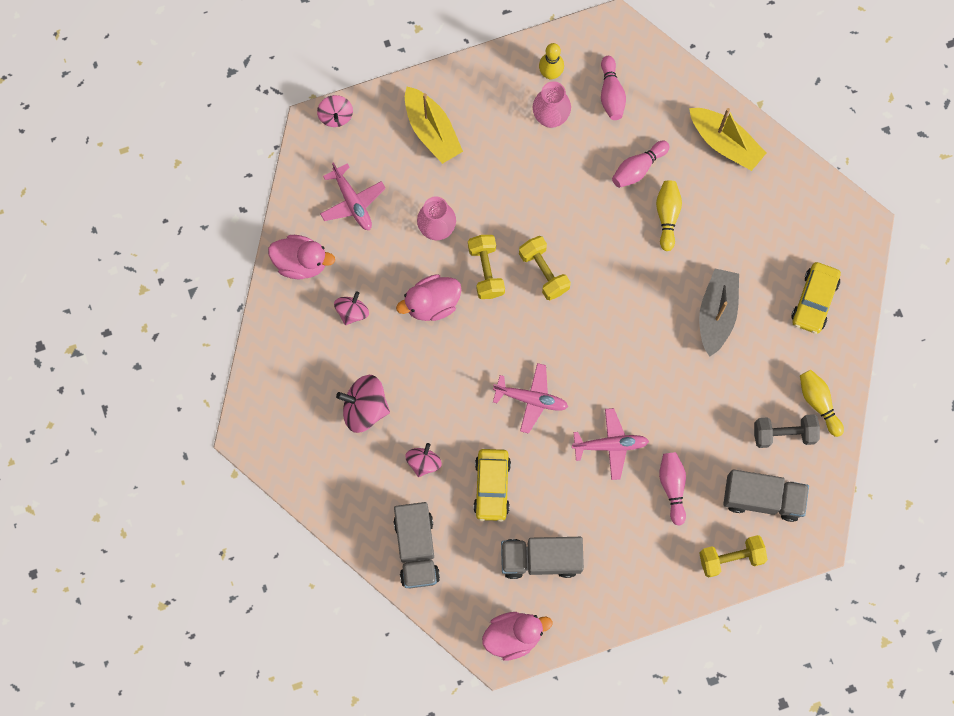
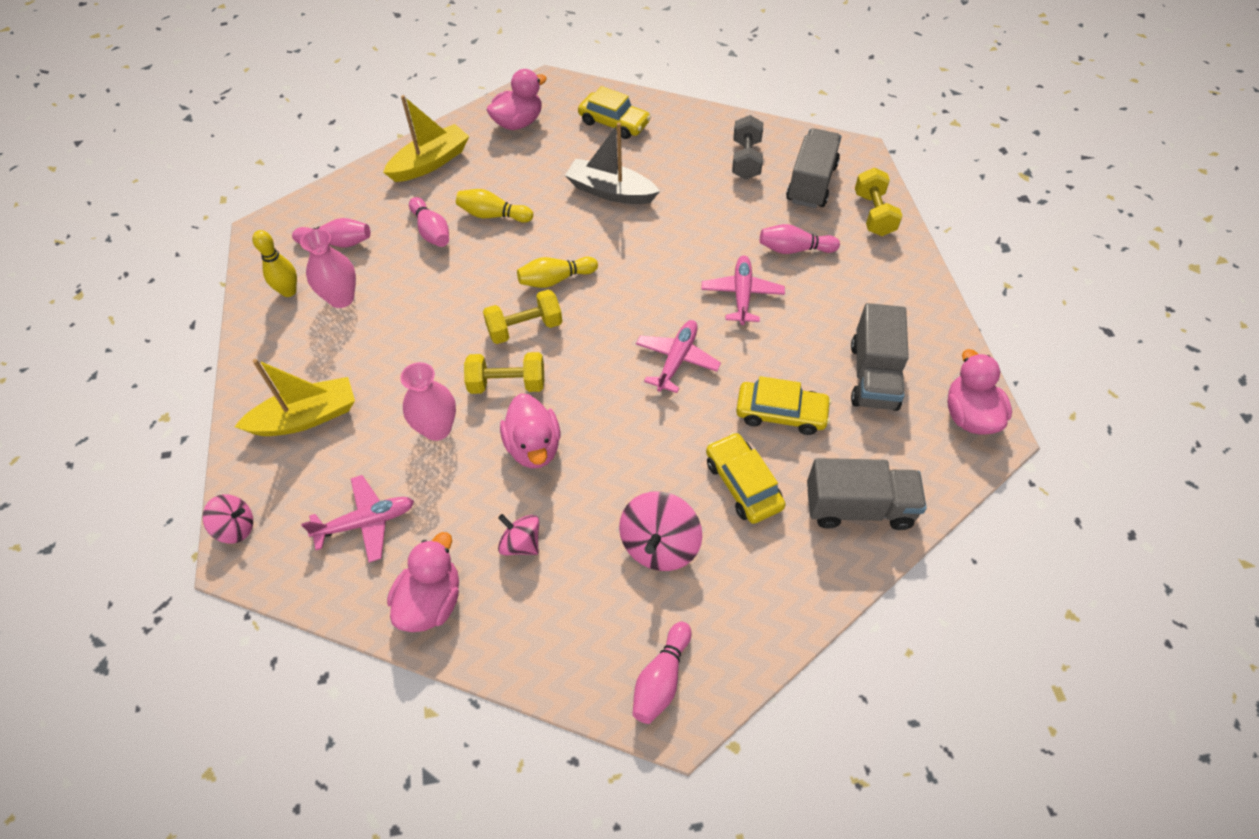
camera: 80 degrees left, 20 degrees down
(269, 422) = (661, 679): none -> pink bowling pin
(423, 462) = (743, 484): pink spinning top -> yellow car
(796, 209) = (518, 123): none -> pink duck
(818, 403) = (718, 133): yellow bowling pin -> yellow bowling pin (555, 279)

